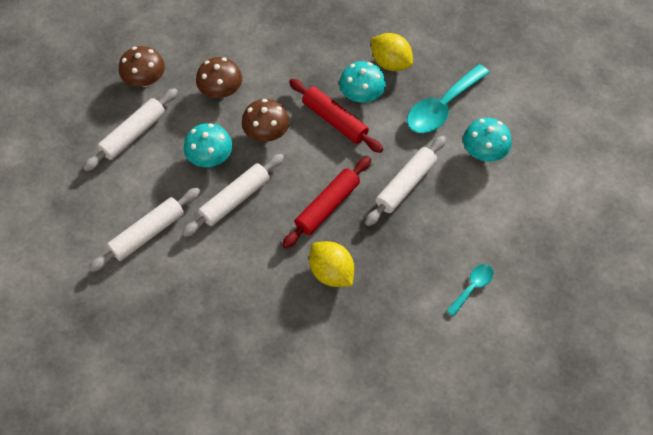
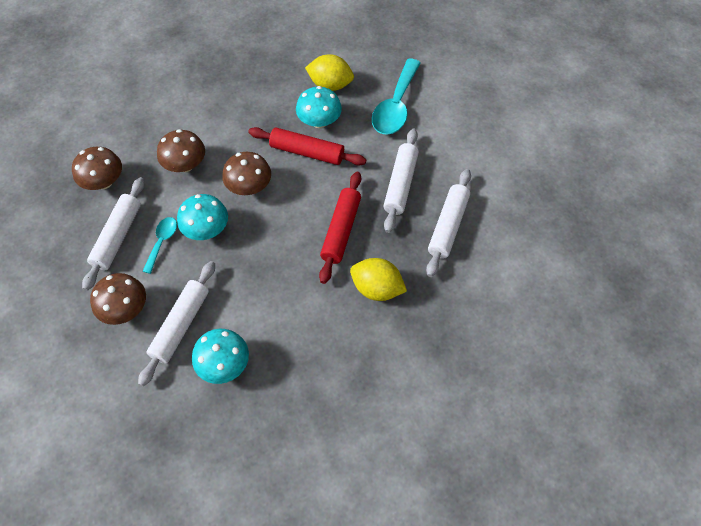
camera: 25 degrees left, 0 degrees up
(110, 200) = (125, 309): none -> brown mushroom
(235, 199) = (251, 258): white rolling pin -> white rolling pin (448, 226)
(472, 287) = (506, 249): turquoise spoon -> turquoise spoon (162, 242)
(483, 152) = (451, 130): turquoise mushroom -> turquoise mushroom (224, 364)

